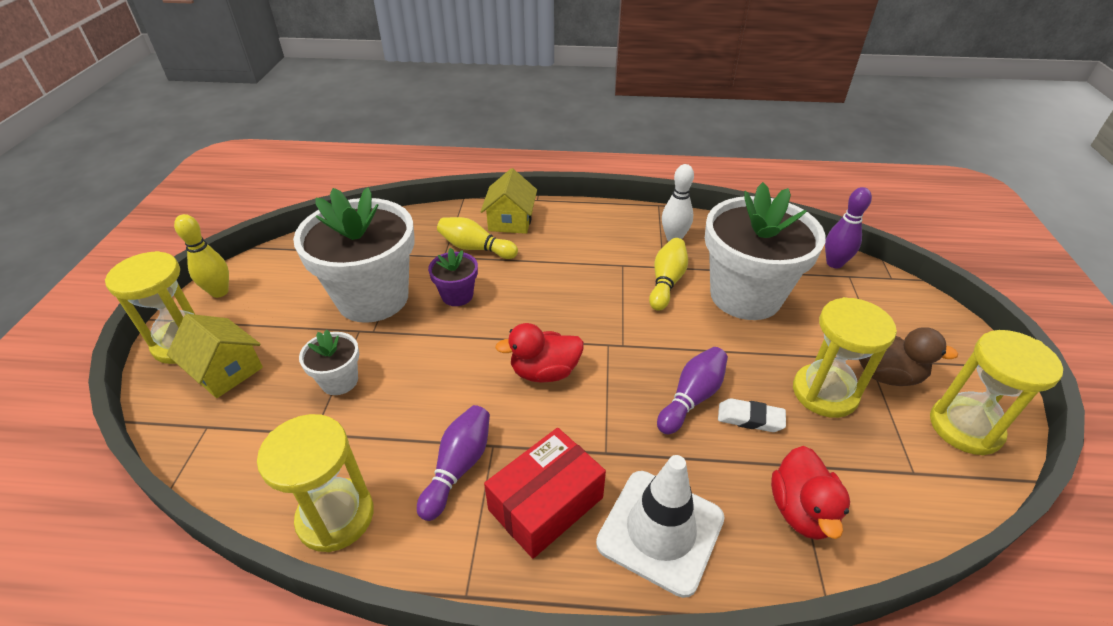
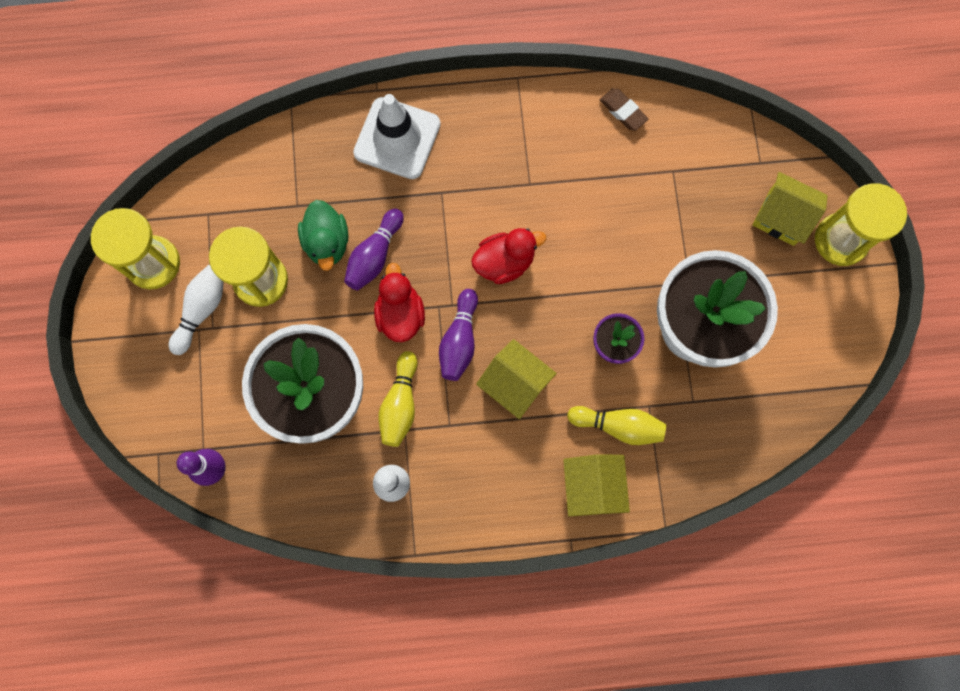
camera: 170 degrees right, 35 degrees up
(219, 292) = (854, 309): yellow bowling pin -> none
(336, 516) = (623, 111): yellow hourglass -> brown eraser
(339, 381) = (678, 223): white flower pot -> none
(458, 467) = (550, 161): purple bowling pin -> purple bowling pin (459, 340)
(546, 504) = (479, 144): red box -> none
(557, 282) = (515, 383): none -> yellow house
(750, 418) = (327, 242): white eraser -> green duck
(801, 510) = (297, 169): red duck -> red duck (400, 314)
(886, 375) = (202, 310): brown duck -> white bowling pin

